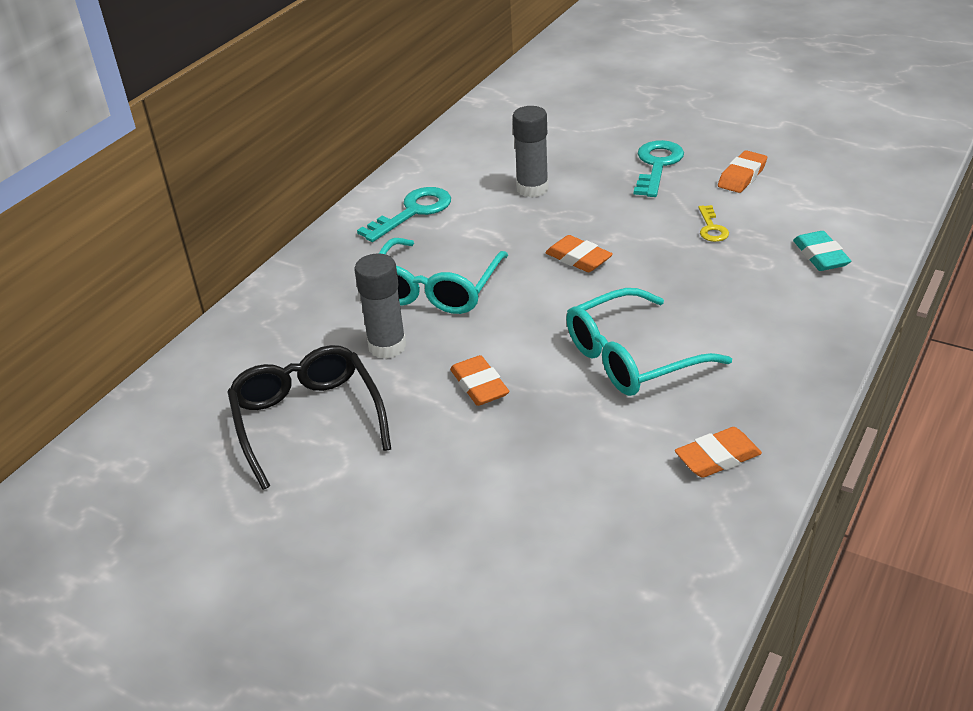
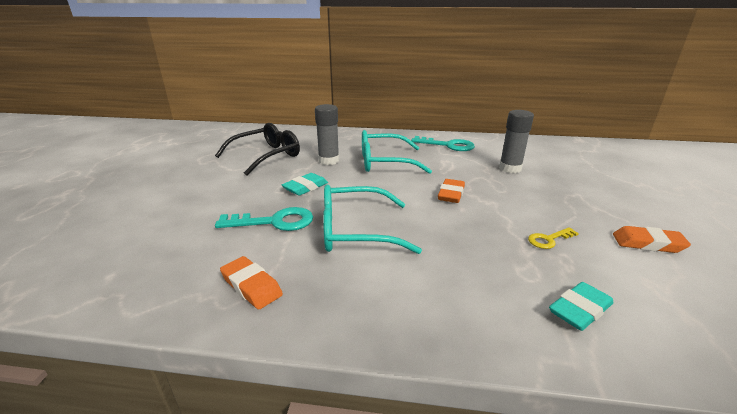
camera: 65 degrees right, 10 degrees down
(479, 386) = (305, 187): orange eraser -> turquoise eraser
(633, 357) = (356, 231): turquoise glasses -> turquoise glasses turned 45 degrees counterclockwise
(657, 165) = (601, 203): turquoise key -> turquoise key (275, 222)

